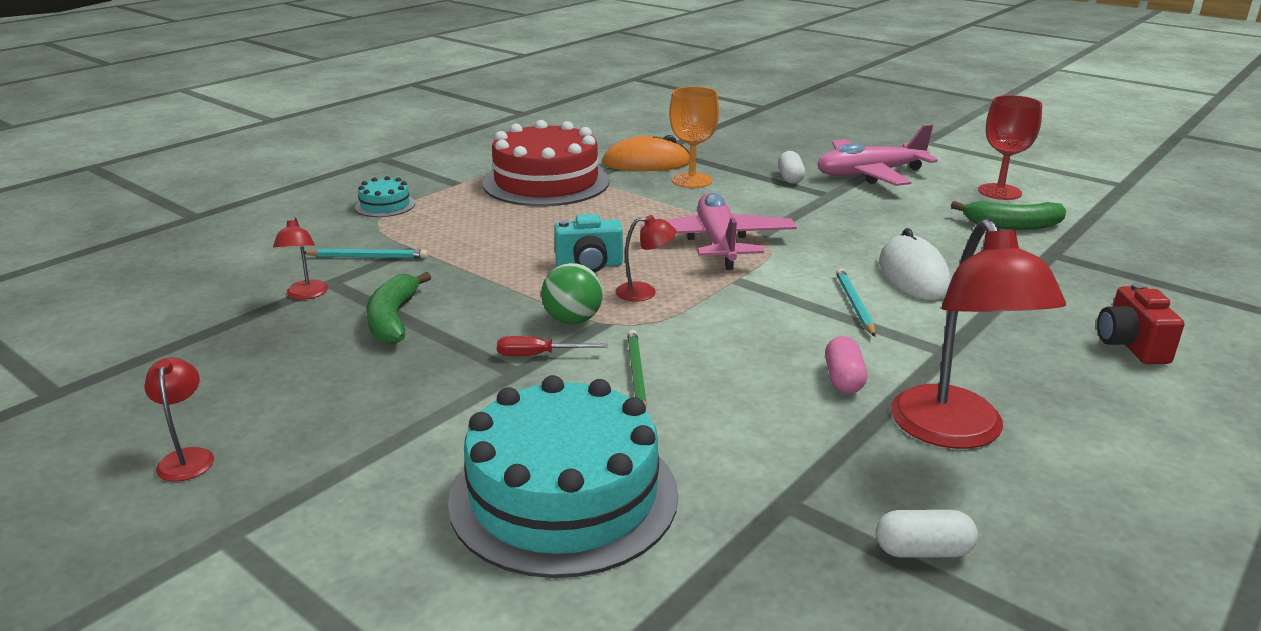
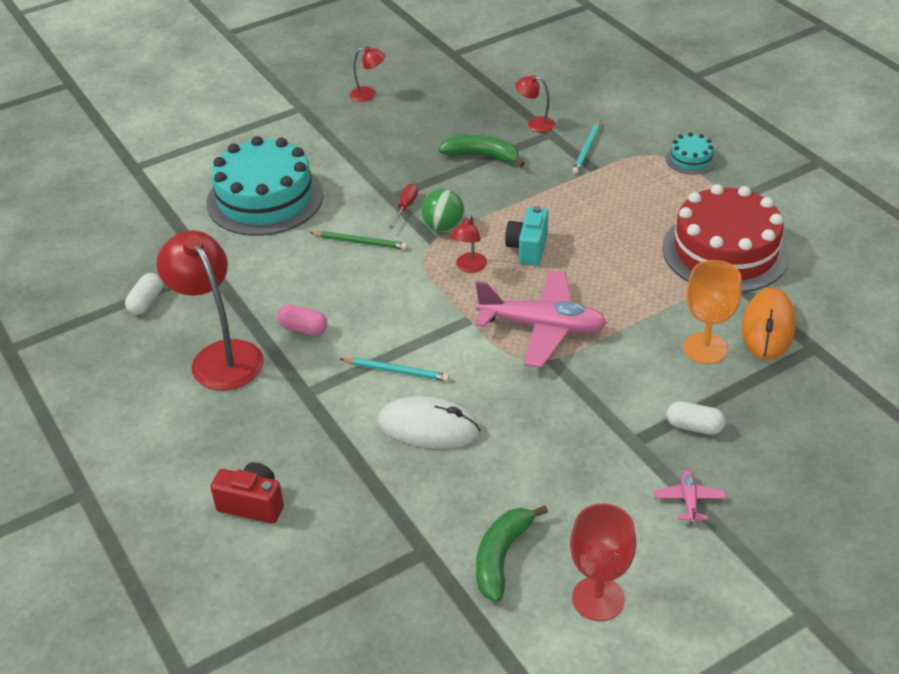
camera: 110 degrees right, 15 degrees up
(869, 174) = (689, 500): pink plane -> pink plane, size x0.44
(956, 432) = (220, 356): red lamp -> red lamp turned 45 degrees clockwise

